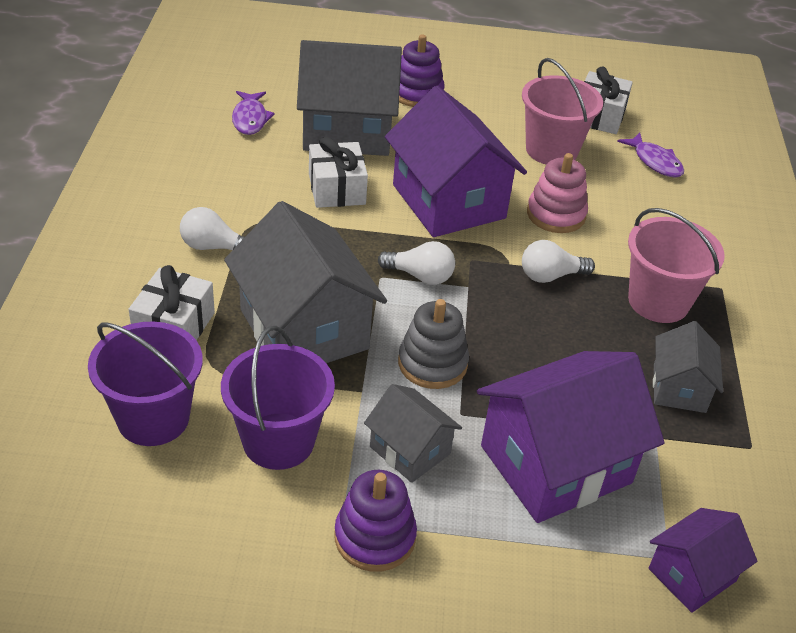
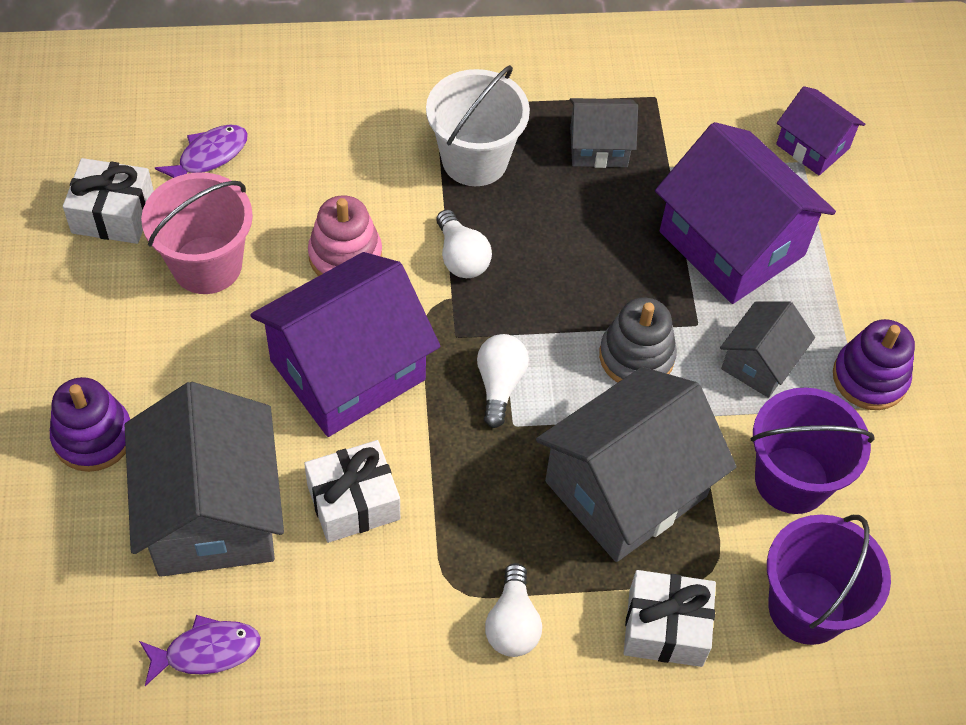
camera: 100 degrees left, 15 degrees up
(658, 301) = (475, 160): pink bucket -> white bucket

